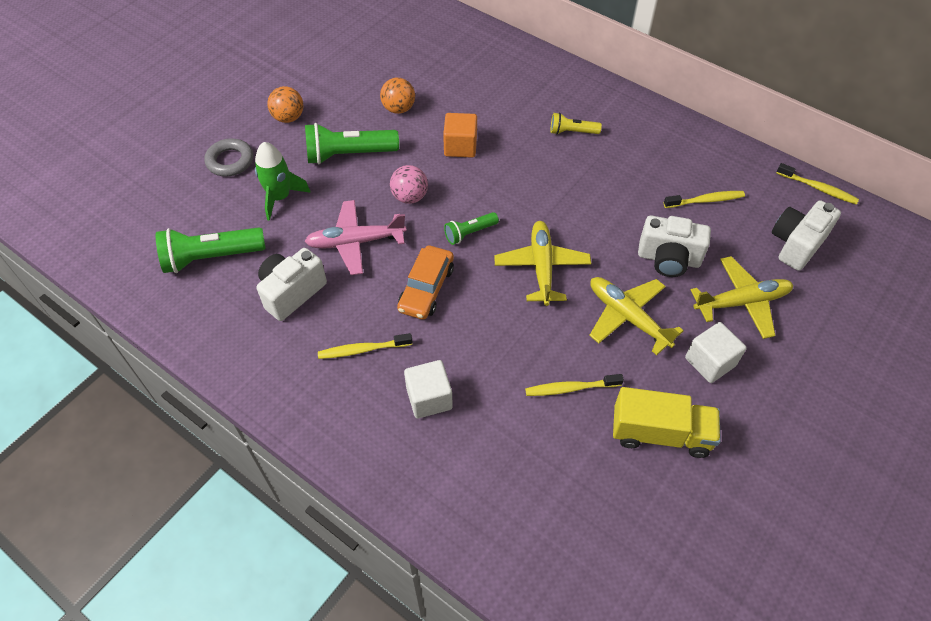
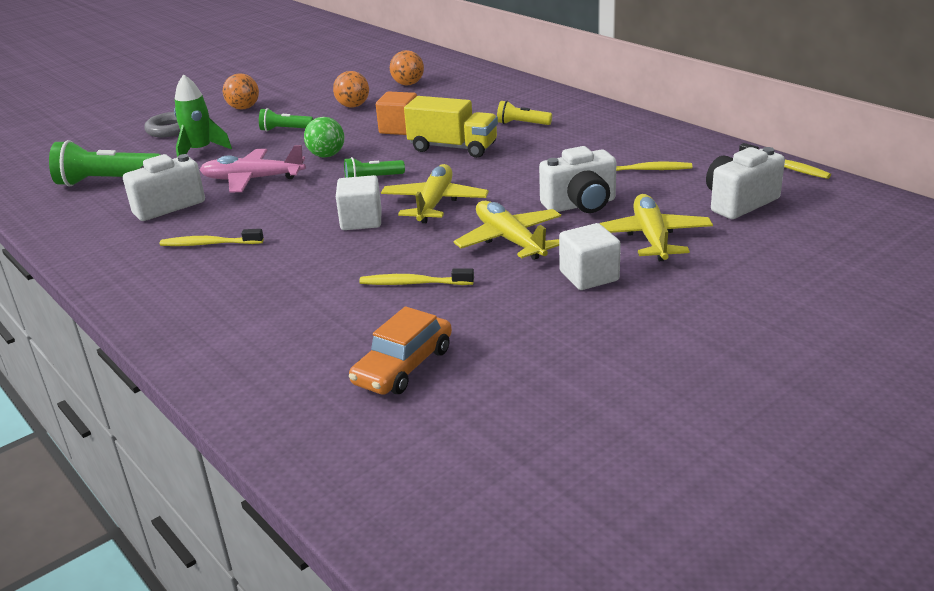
camera: 15 degrees right, 25 degrees down
(349, 155) = (285, 130): green flashlight -> green flashlight, size x0.55
(410, 197) = (327, 155): pink ball -> green ball
(426, 288) = (303, 210): orange car -> orange car (403, 366)
(429, 398) = (254, 279): white cube -> white cube (361, 220)
(437, 66) = (408, 84): none -> orange ball
(660, 433) = (498, 322): yellow truck -> yellow truck (453, 148)
(668, 259) = (580, 205): white camera -> white camera turned 45 degrees counterclockwise
(742, 302) = (651, 237): yellow plane -> yellow plane turned 90 degrees counterclockwise

